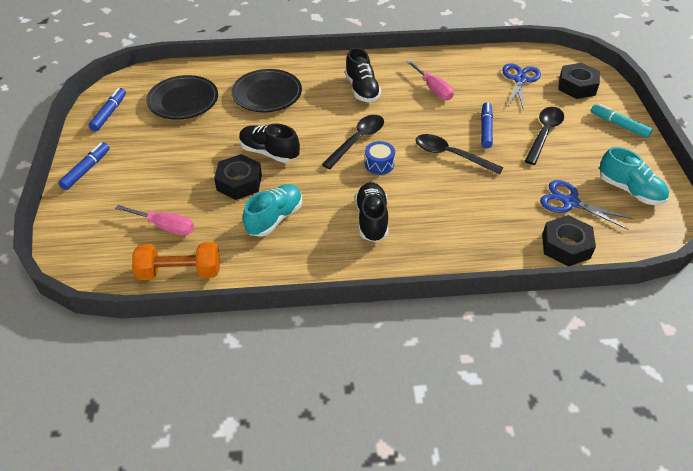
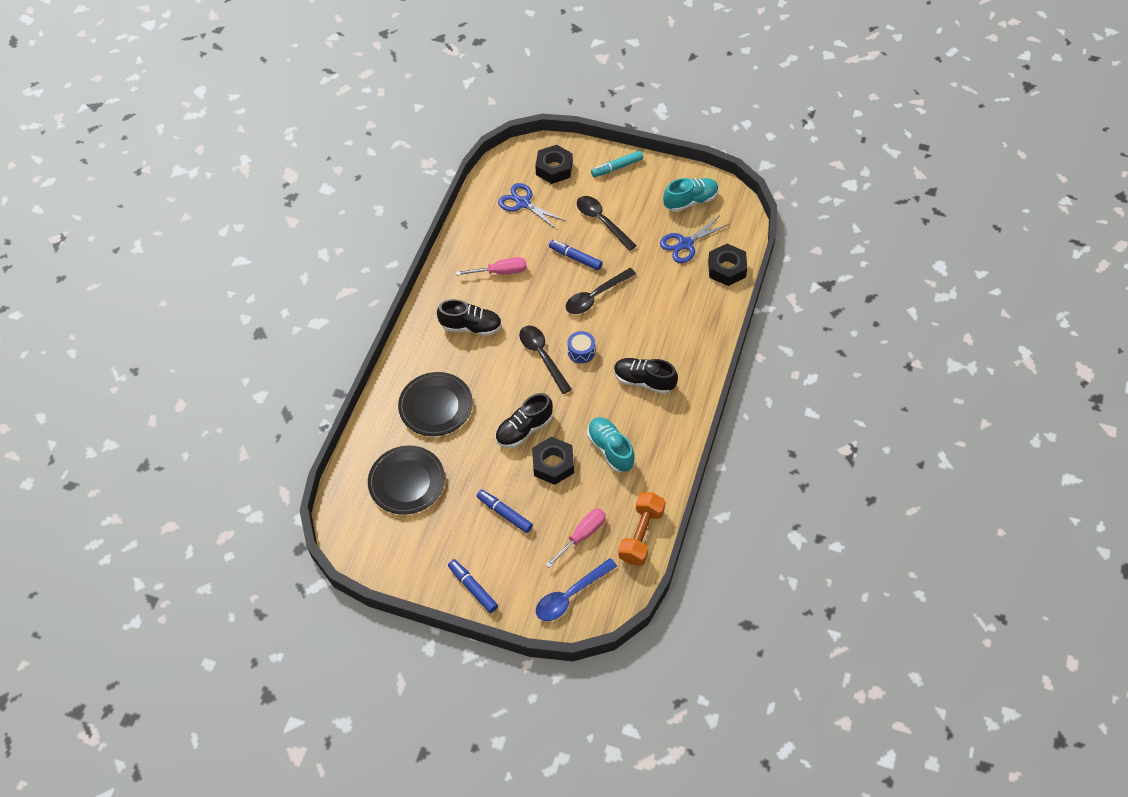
camera: 65 degrees left, 10 degrees up
(93, 237) = (570, 595): none -> blue spoon
(109, 113) = (391, 554): blue marker -> blue marker (504, 513)

